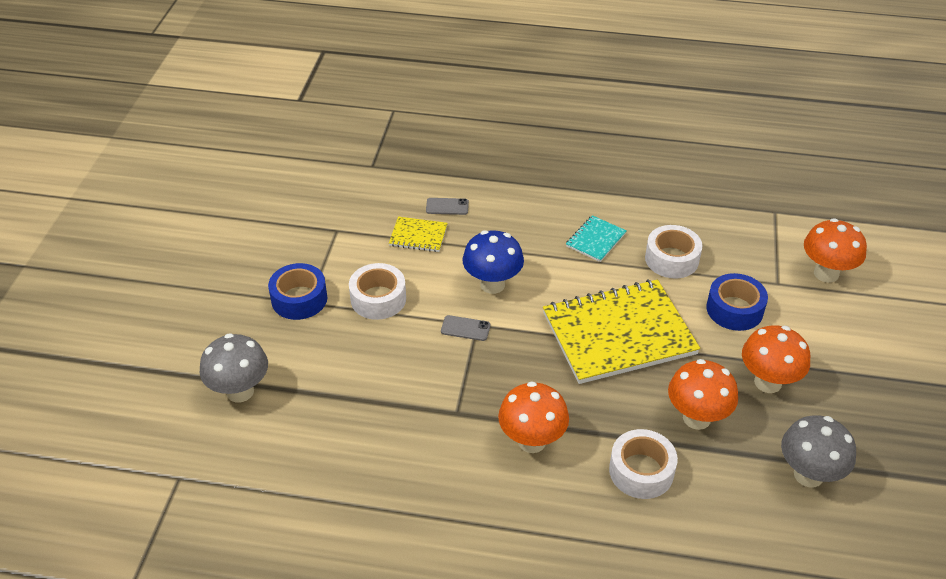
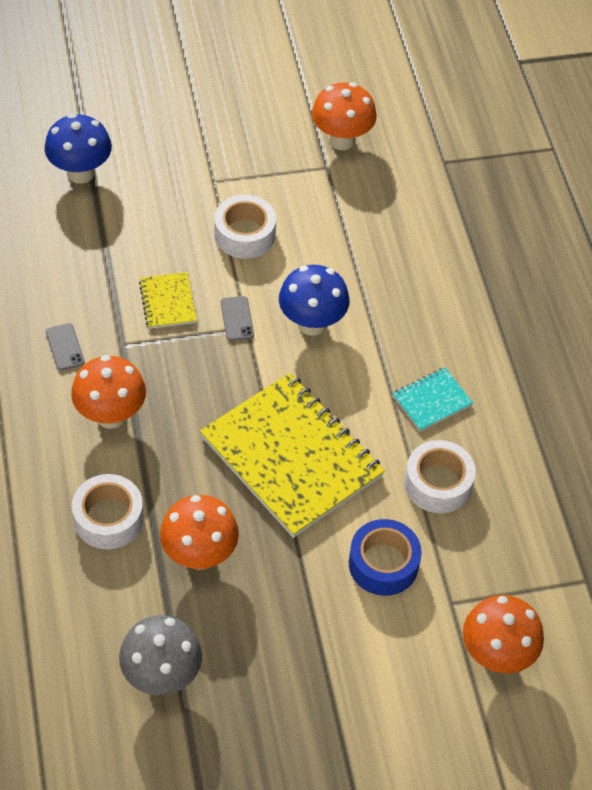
camera: 65 degrees right, 10 degrees up
(240, 391) = (80, 173): grey mushroom -> blue mushroom
(299, 299) = (215, 173): blue tape -> none
(418, 236) = (354, 237): yellow notebook -> yellow notebook (168, 302)
(447, 206) = (414, 248): grey phone -> grey phone (65, 347)
(596, 240) = (432, 401): turquoise notebook -> turquoise notebook turned 45 degrees counterclockwise
(768, 382) = (281, 616): orange mushroom -> orange mushroom (341, 140)

